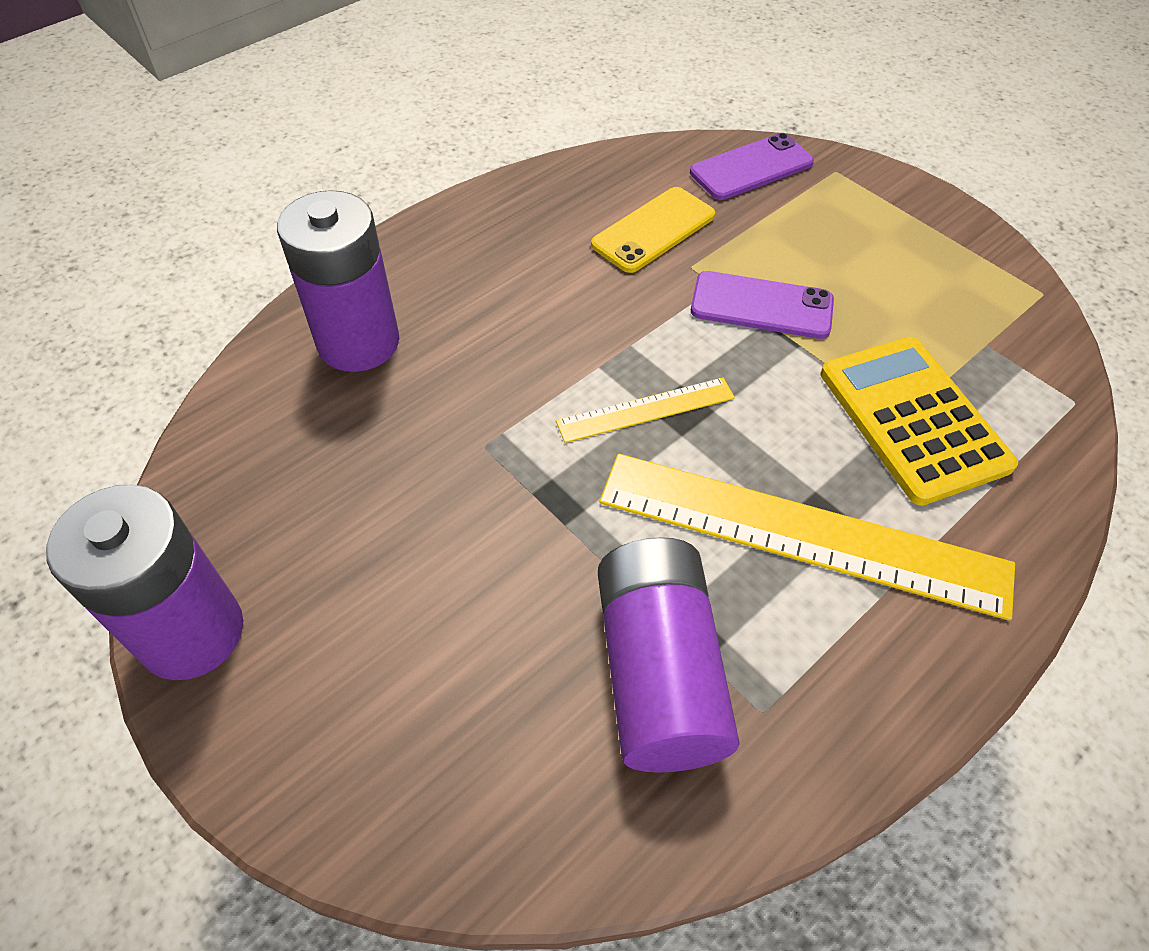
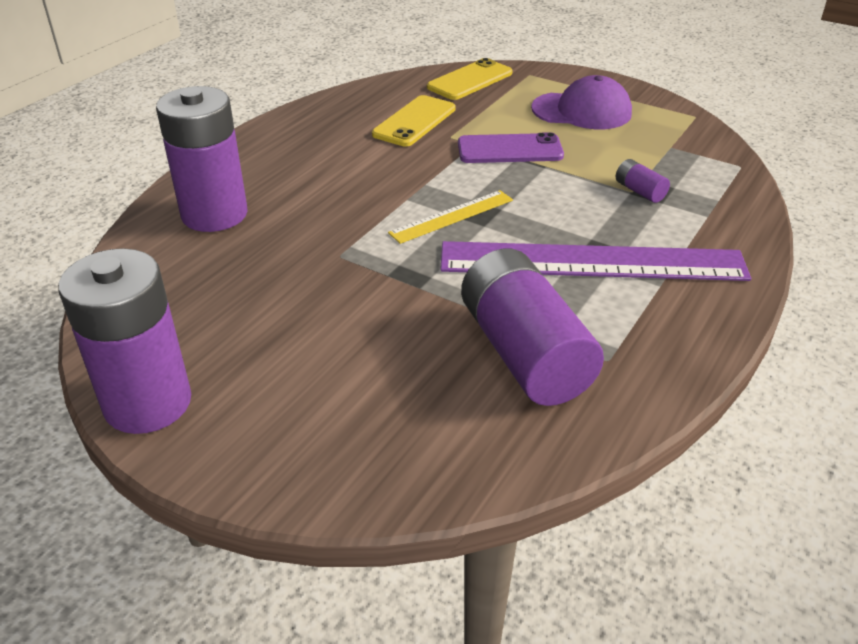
camera: 15 degrees left, 15 degrees down
(751, 168) = (470, 80): purple phone -> yellow phone
(802, 533) = (592, 262): yellow ruler -> purple ruler
(884, 253) = (581, 111): none -> purple cap
(912, 419) = (639, 191): yellow calculator -> purple battery

